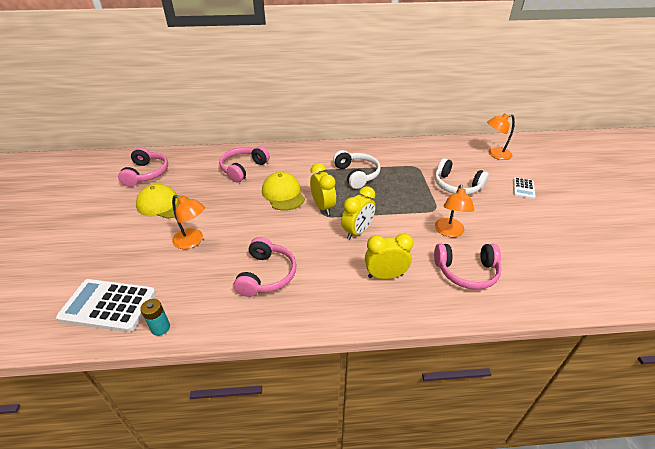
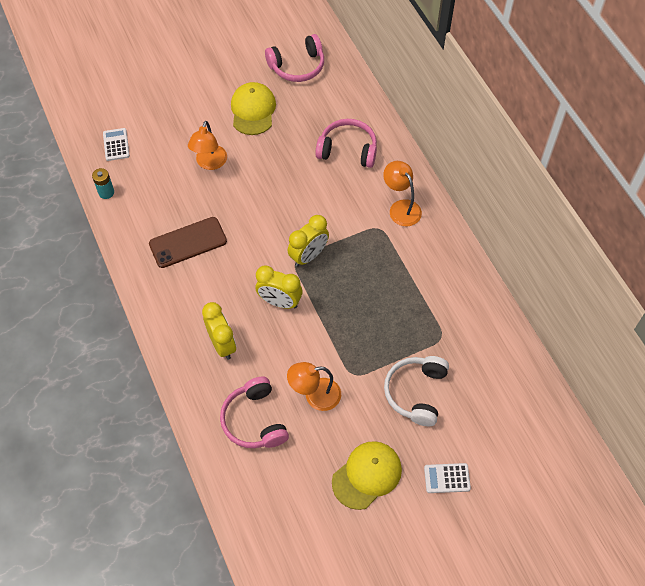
camera: 70 degrees right, 20 degrees up
(108, 305) = (116, 145): white calculator -> white calculator, size x0.52
(266, 275) = (188, 242): pink headphones -> brown phone
(283, 194) = (316, 209): yellow cap -> yellow cap (367, 475)
(356, 174) = (389, 272): white headphones -> none
(495, 154) = (525, 437): orange lamp -> orange lamp (401, 208)

